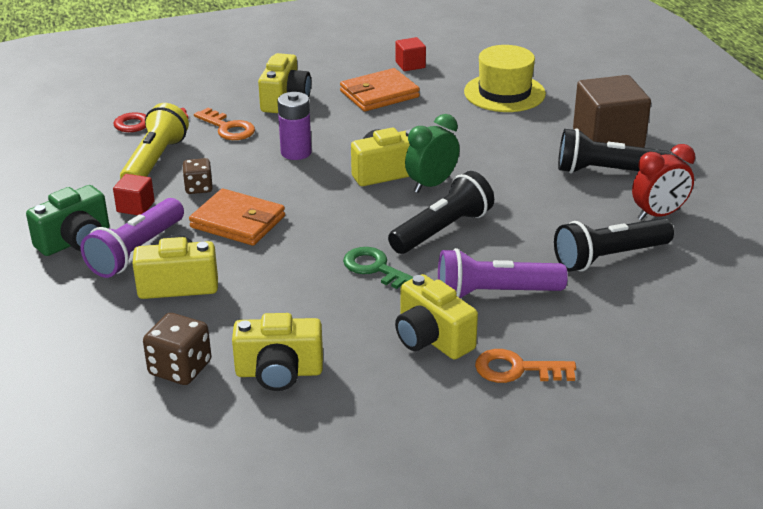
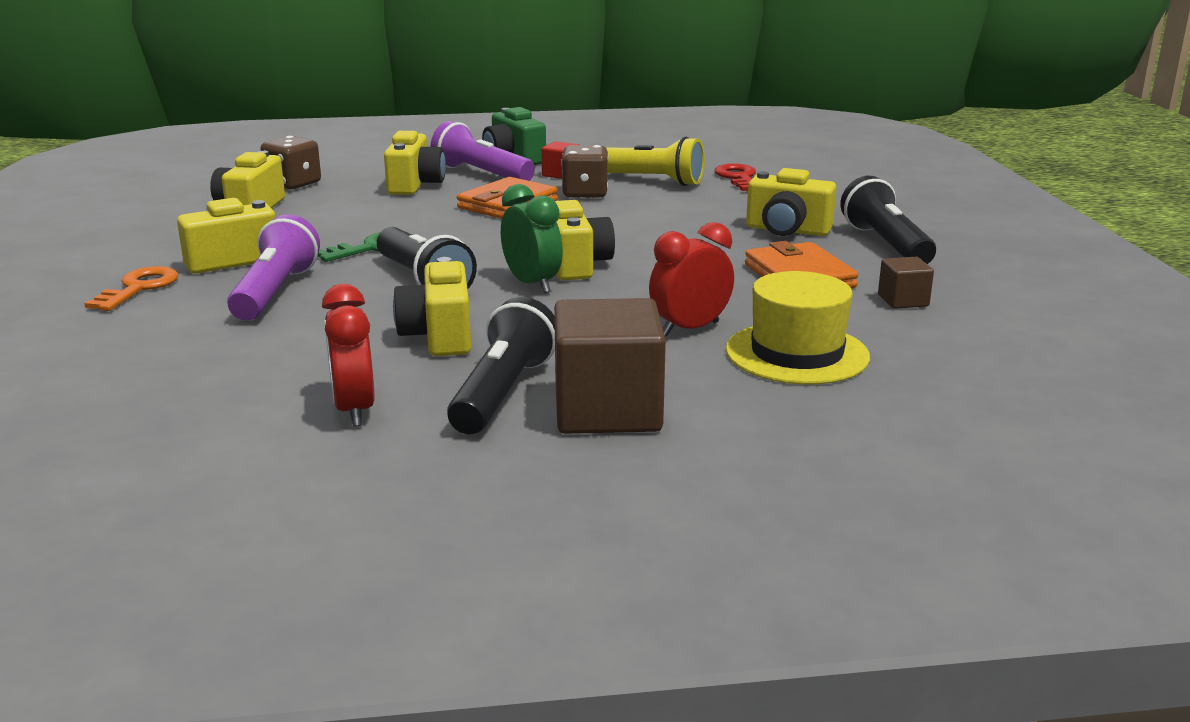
camera: 100 degrees right, 10 degrees down
(198, 188) = (585, 193): brown dice -> brown dice, size x1.51
(228, 128) = (716, 206): orange key -> none
(296, 152) = (645, 230): purple battery -> none
(410, 65) = (903, 300): red cube -> brown cube
(485, 124) = (690, 329): none -> red clock
(540, 205) = (439, 336): none -> yellow camera
(609, 257) = (282, 359): black flashlight -> black flashlight (886, 244)

